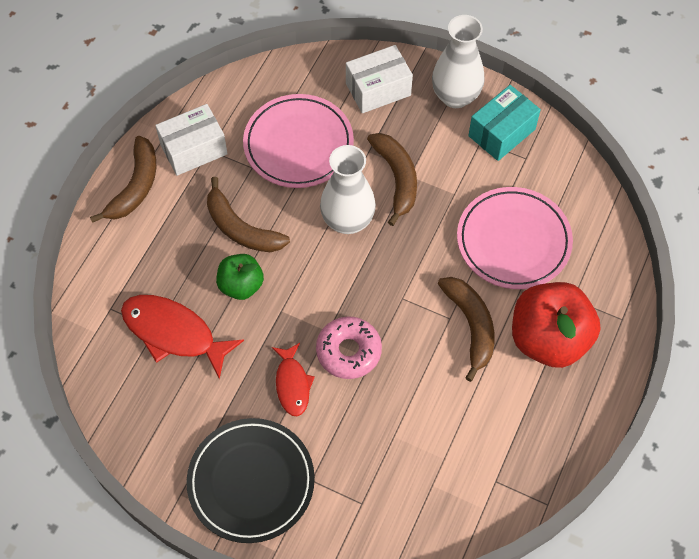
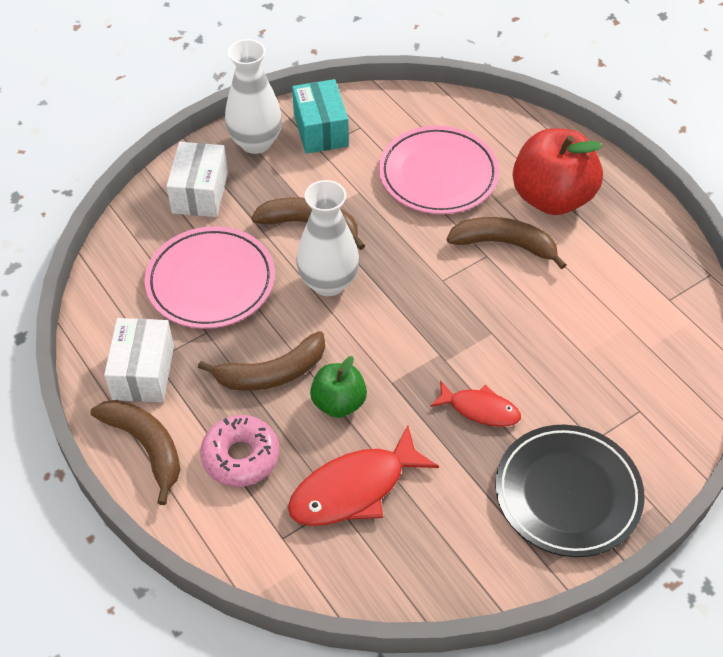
camera: 60 degrees left, 10 degrees down
(348, 351) = (472, 347): pink donut -> pink donut (241, 457)

